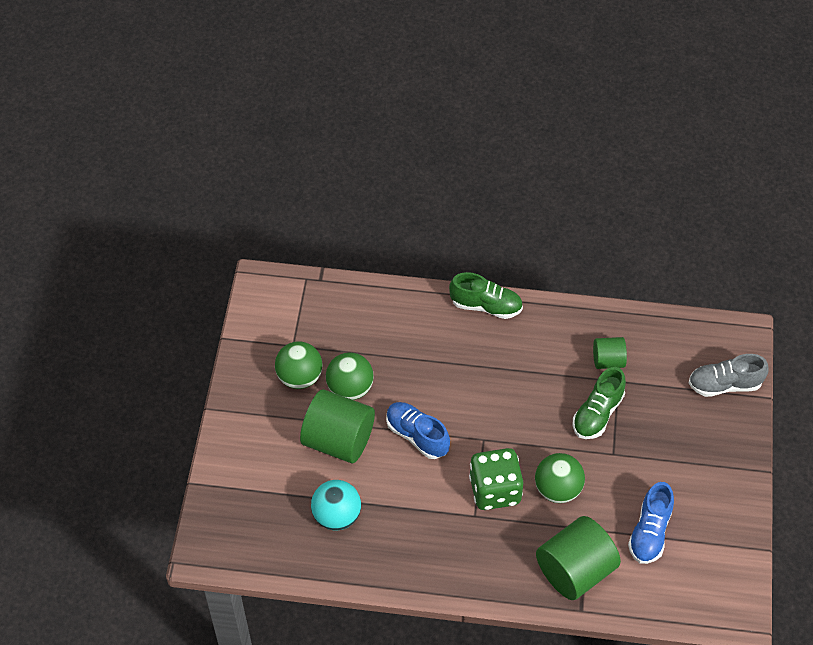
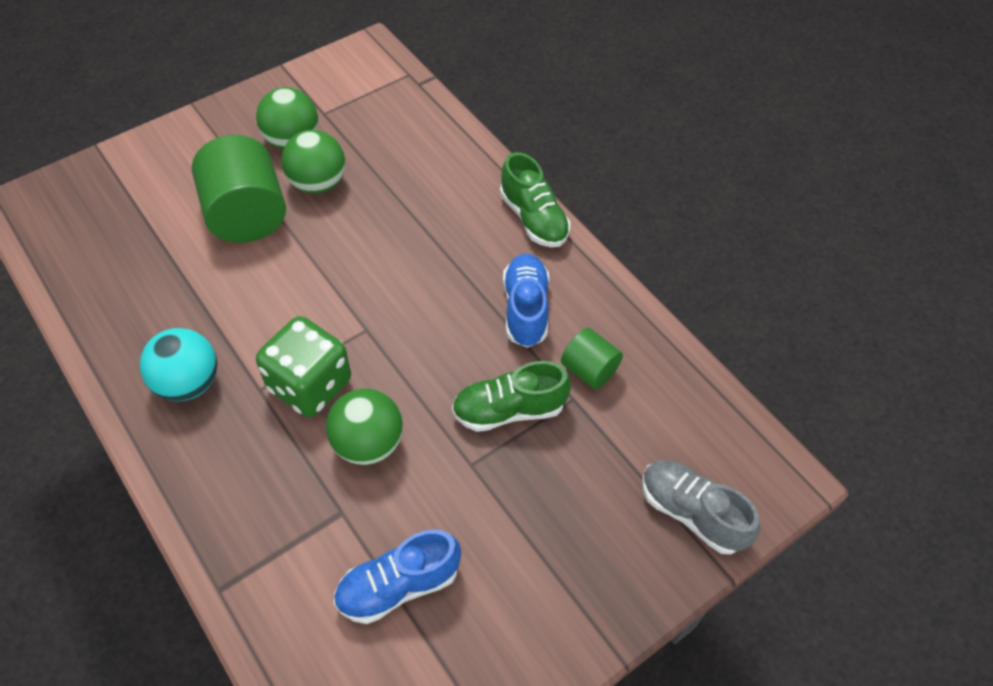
camera: 45 degrees right, 0 degrees up
(337, 516) = (152, 273): turquoise ball -> turquoise ball (188, 383)
(417, 436) = (314, 271): blue shoe -> blue shoe (525, 309)
(575, 571) = (270, 542): green cylinder -> none

